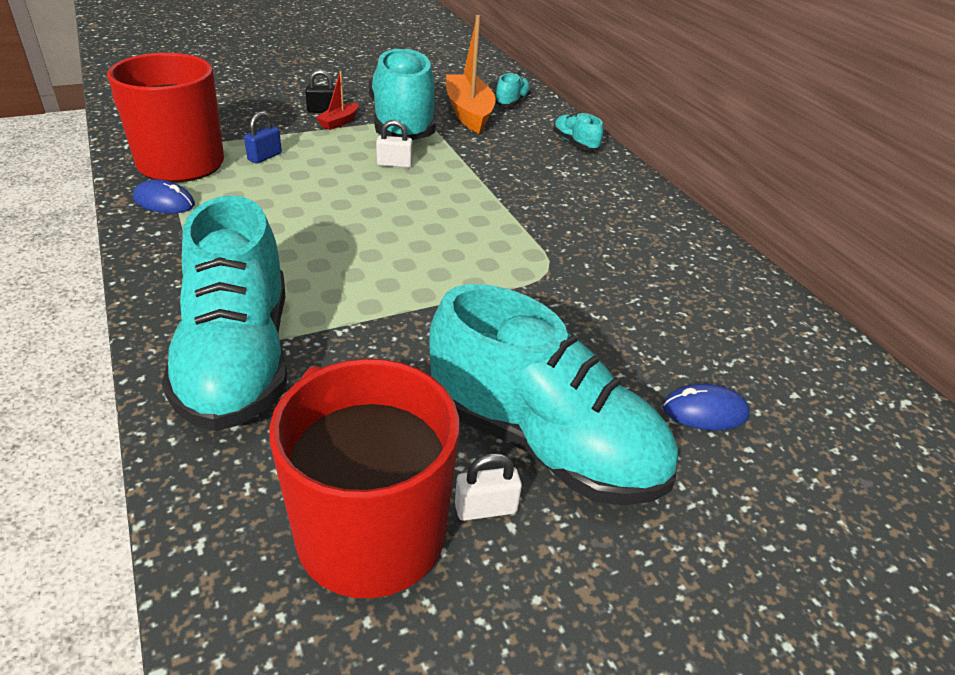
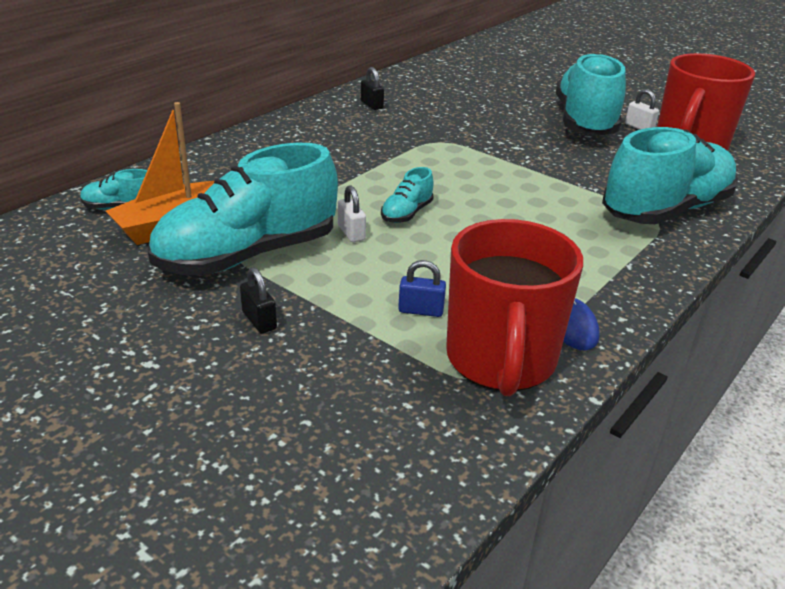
camera: 115 degrees left, 5 degrees down
(339, 122) = (282, 297): red boat -> none
(575, 143) = (210, 160): turquoise shoe -> turquoise shoe (406, 213)
(687, 262) = (371, 105): none -> black padlock
(705, 411) = (509, 93): blue mouse -> none

